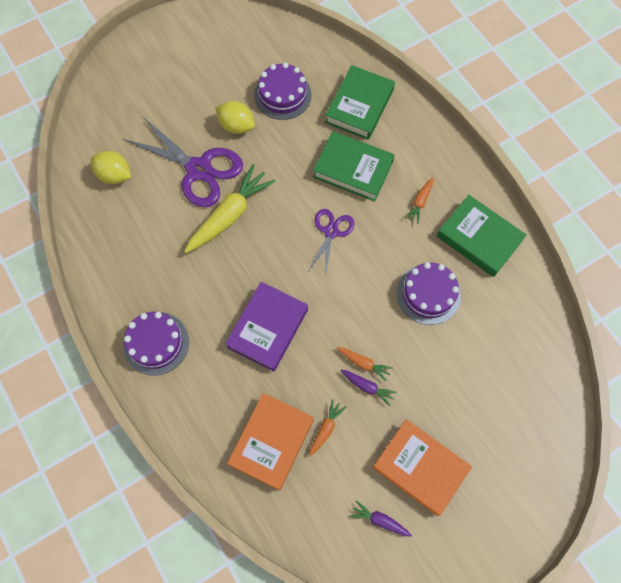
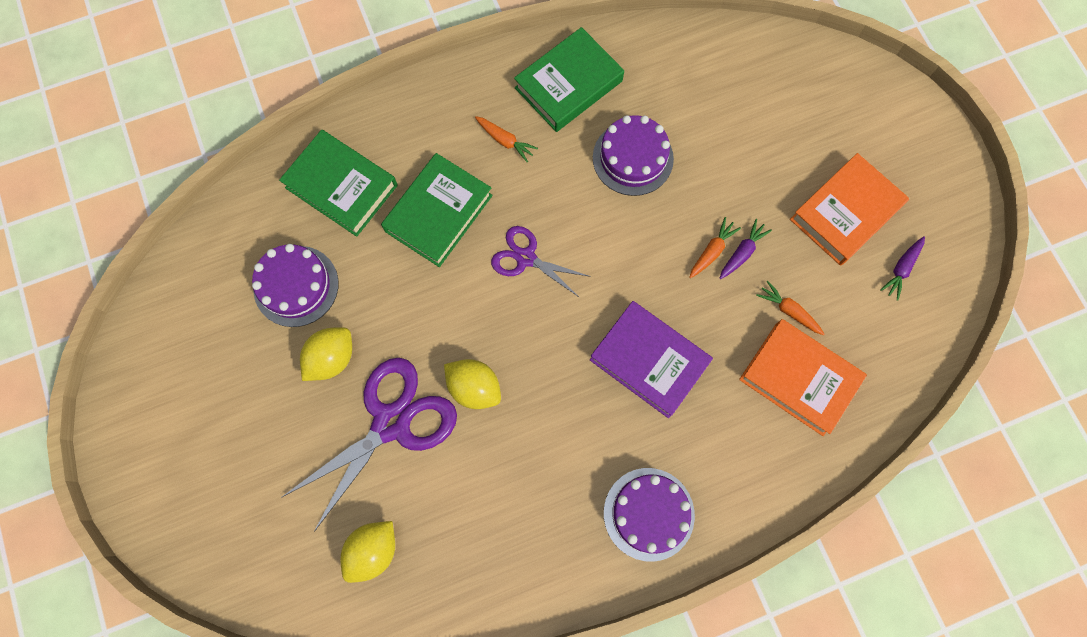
camera: 80 degrees left, 5 degrees up
(230, 215) = (474, 388): yellow carrot -> yellow lemon

